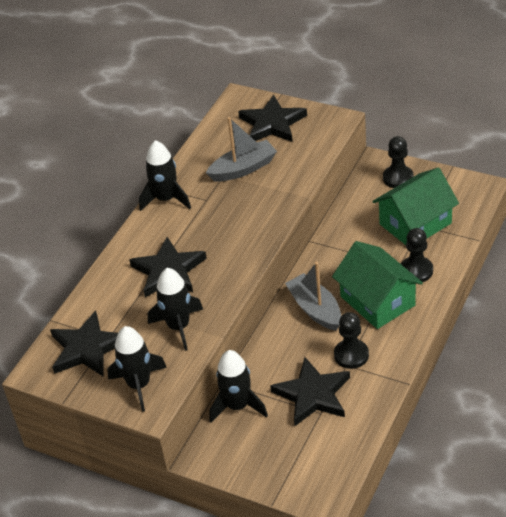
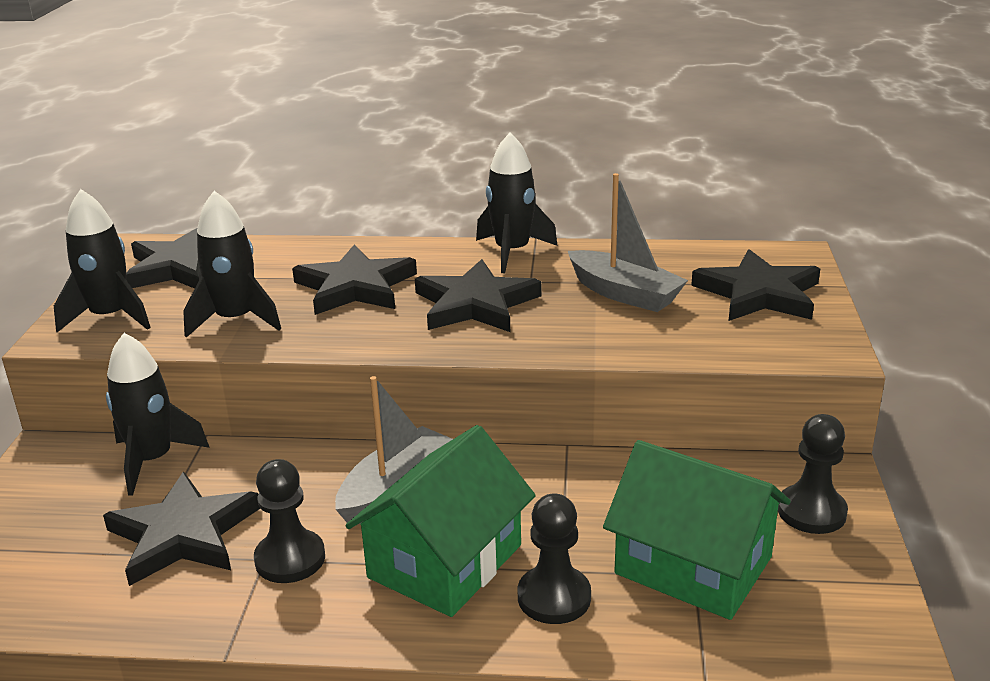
camera: 65 degrees right, 15 degrees down
(220, 226) = (475, 304): none -> black star

